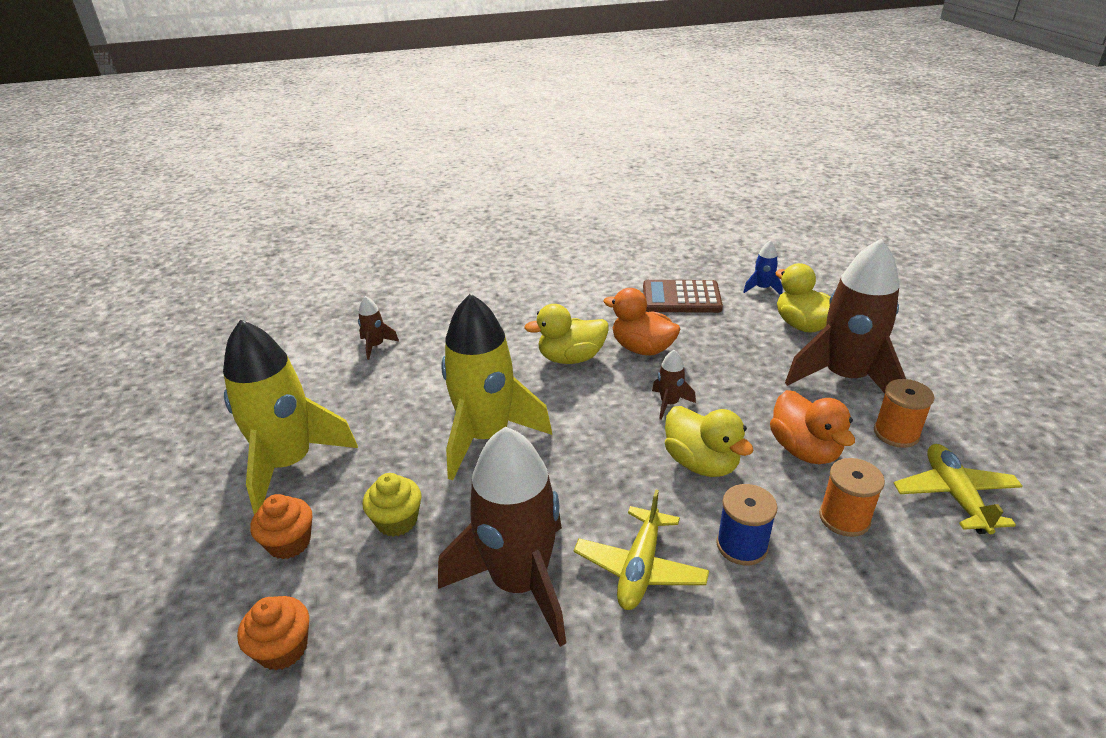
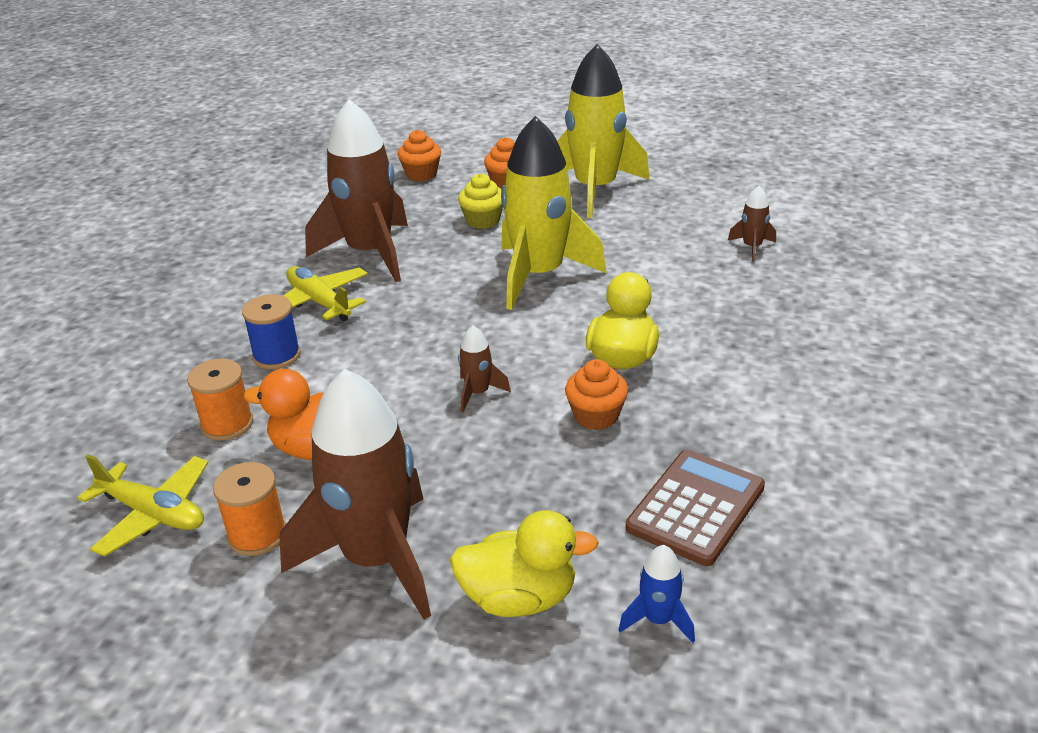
camera: 120 degrees right, 0 degrees up
(642, 349) = (596, 416): orange duck -> orange cupcake
(701, 463) = (378, 375): yellow duck -> none

